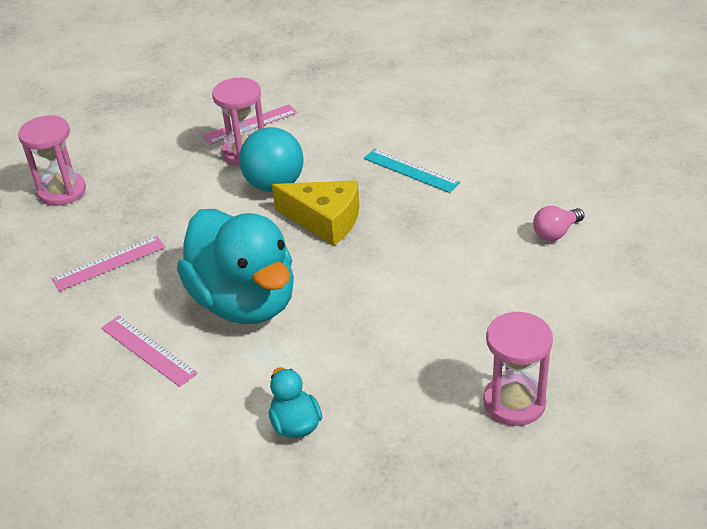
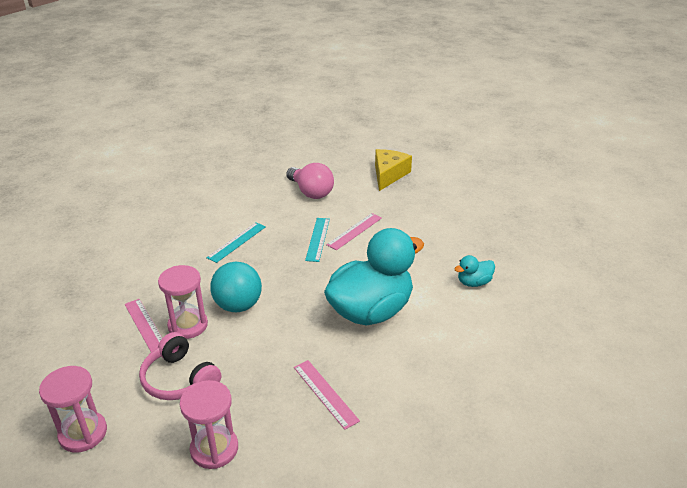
camera: 95 degrees left, 5 degrees down
(148, 350) = (421, 355): pink ruler -> pink ruler (354, 231)
(162, 158) = (179, 379): none -> pink headphones
(325, 220) = (286, 278): yellow cheese -> yellow cheese (388, 175)
(419, 246) = (318, 239): none -> turquoise ruler
(514, 402) = (442, 211): pink hourglass -> pink hourglass (83, 433)
(555, 233) = (311, 192): pink light bulb -> pink light bulb, size x1.75

